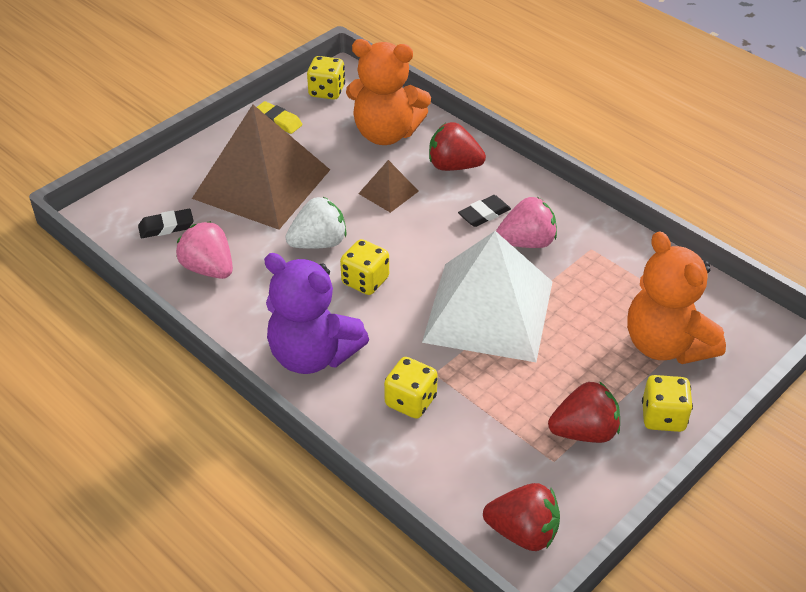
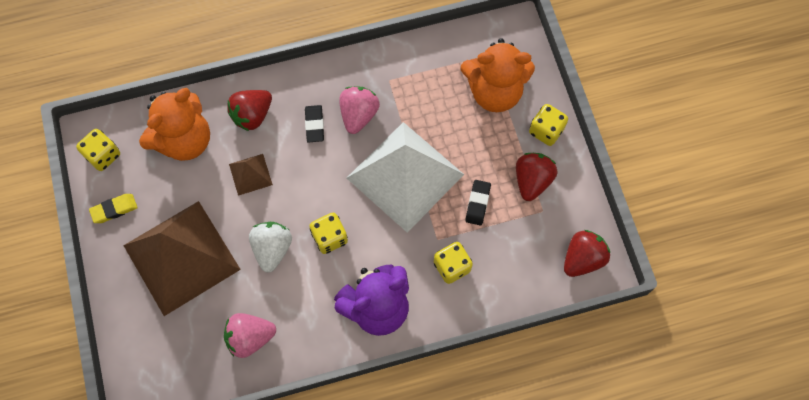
camera: 60 degrees left, 25 degrees up
(166, 227) = (184, 348): black eraser -> black eraser (477, 203)

